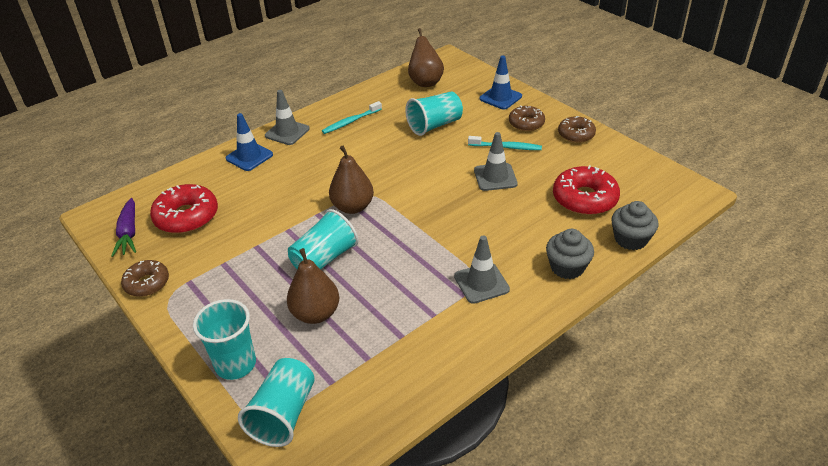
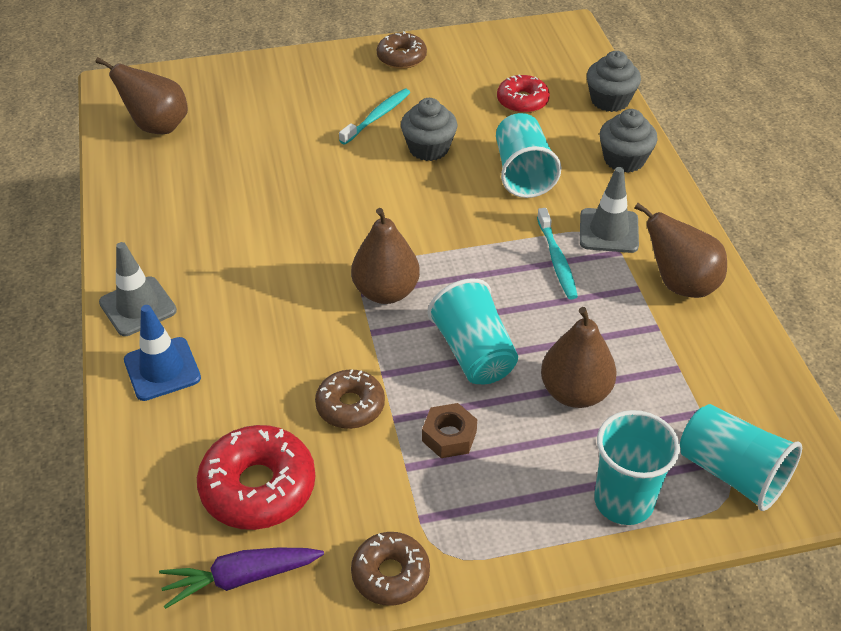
camera: 65 degrees left, 5 degrees up
(129, 233) = (240, 578): purple carrot -> purple carrot turned 150 degrees clockwise
(253, 271) = (449, 436): none -> brown nut
(351, 122) = (180, 230): turquoise toothbrush -> turquoise toothbrush (557, 260)
(434, 125) = (272, 156): turquoise cup -> turquoise cup (522, 173)
(453, 336) = (680, 284): none -> brown pear
(495, 177) = (428, 148): grey traffic cone -> grey cupcake
(500, 97) = (267, 80): blue traffic cone -> none
(526, 123) = (343, 83): brown donut -> brown donut (350, 406)
(584, 199) = (522, 101): red donut -> red donut, size x0.63

